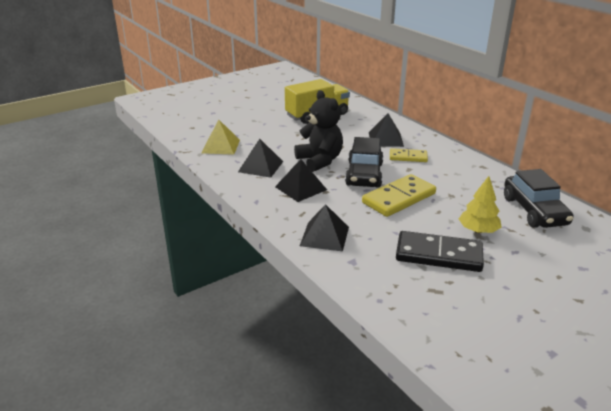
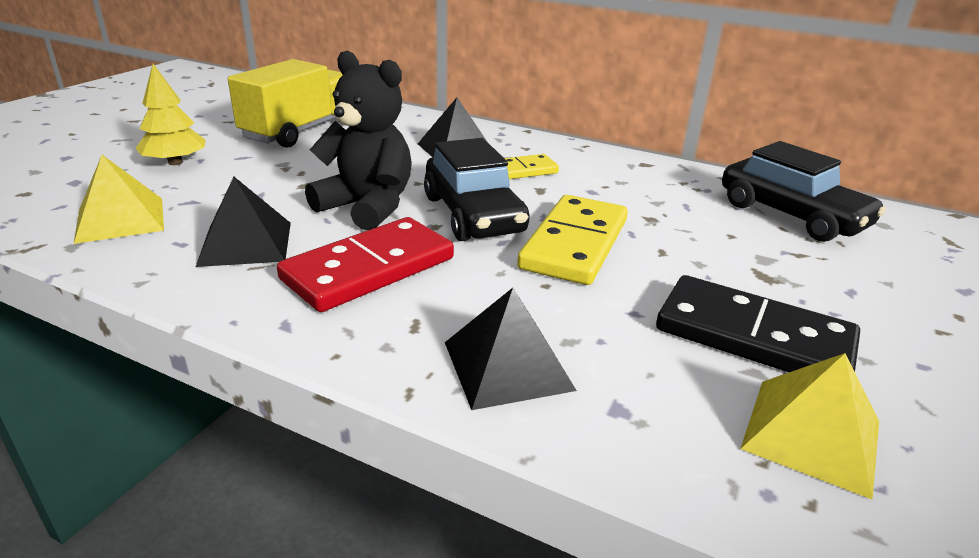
camera: 30 degrees left, 0 degrees up
(300, 188) = (369, 269): black pyramid -> red domino
(419, 291) = (811, 434): none -> yellow pyramid
(438, 255) = (753, 336): black domino -> black domino turned 45 degrees clockwise
(478, 230) = (758, 269): yellow tree -> yellow tree (175, 162)

